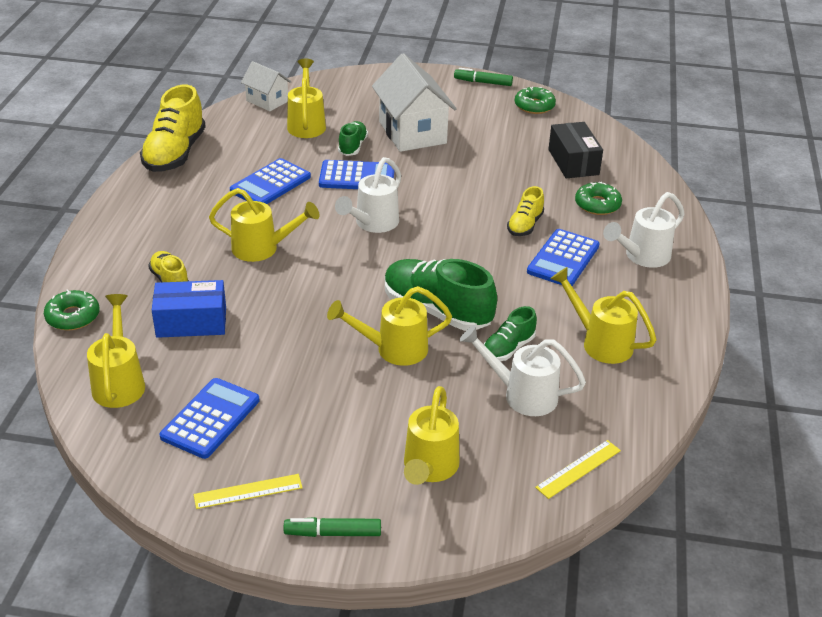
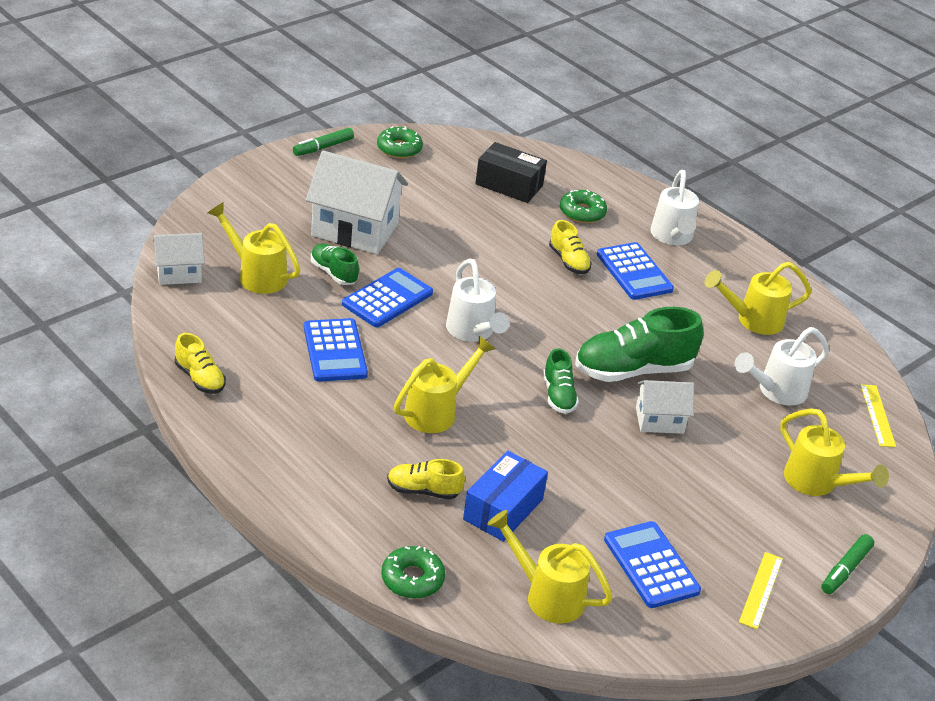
camera: 55 degrees left, 0 degrees up
(175, 154) = (200, 378): yellow shoe -> yellow shoe, size x0.53
(393, 349) = (659, 420): yellow watering can -> white house
(508, 348) = (716, 365): green shoe -> green shoe (558, 395)

